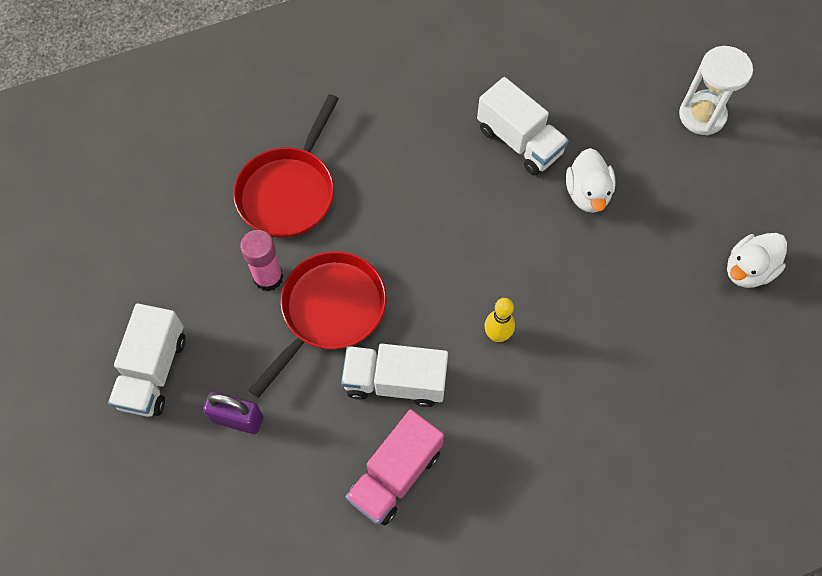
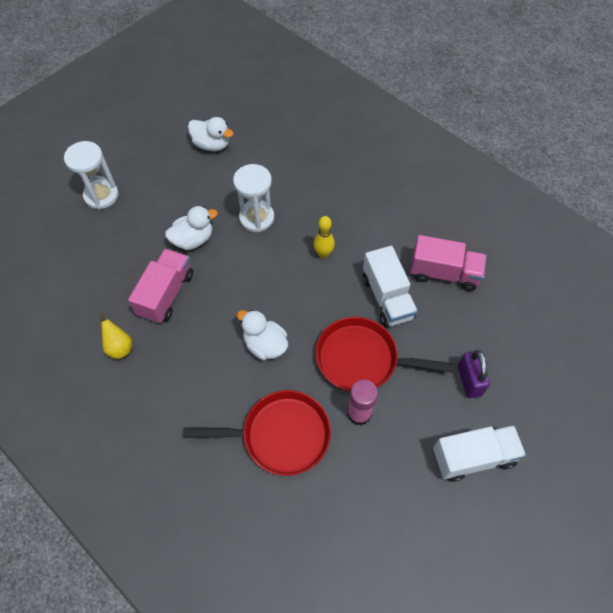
camera: 115 degrees left, 5 degrees down
(401, 217) = (265, 345): none -> white duck
(471, 79) = (120, 347): none -> yellow pear
(519, 141) = (166, 294): white truck -> pink truck
(591, 278) = (256, 218): none -> white hourglass

